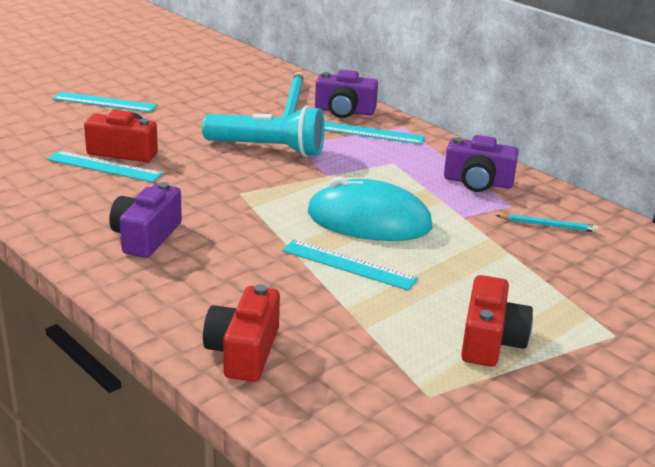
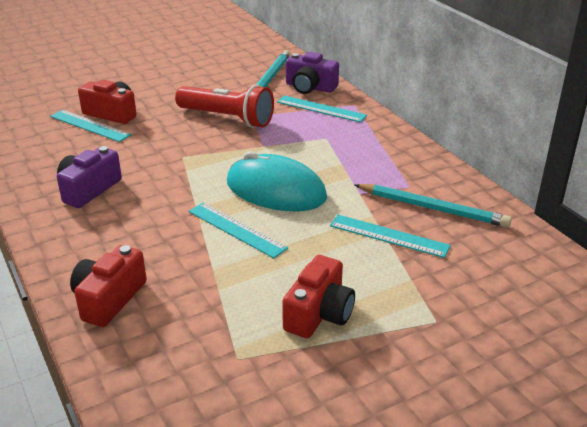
camera: 15 degrees right, 5 degrees up
(104, 102) = (120, 69): turquoise ruler -> turquoise ruler (389, 236)
(268, 149) = (227, 118): turquoise flashlight -> red flashlight
(478, 182) = (391, 162): purple camera -> none
(548, 225) = (432, 208): turquoise pencil -> turquoise pencil, size x1.78

